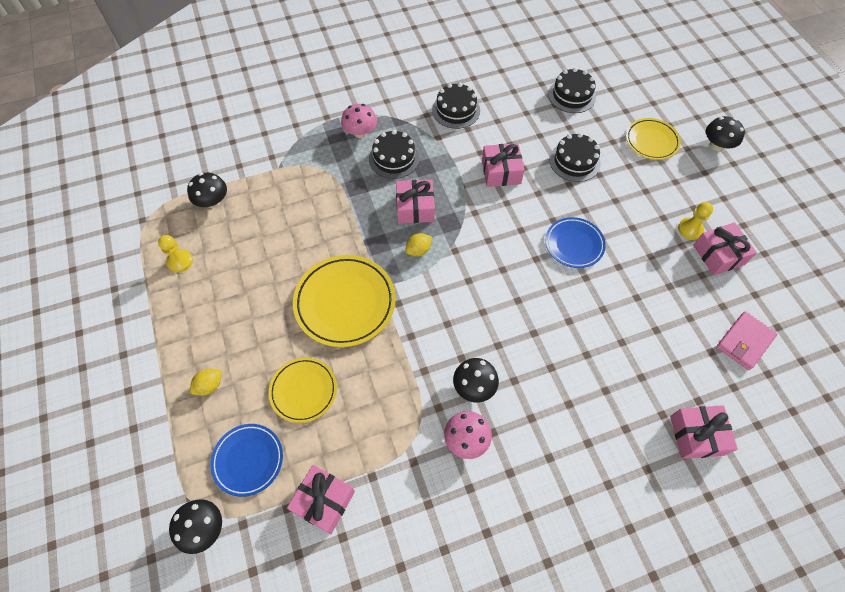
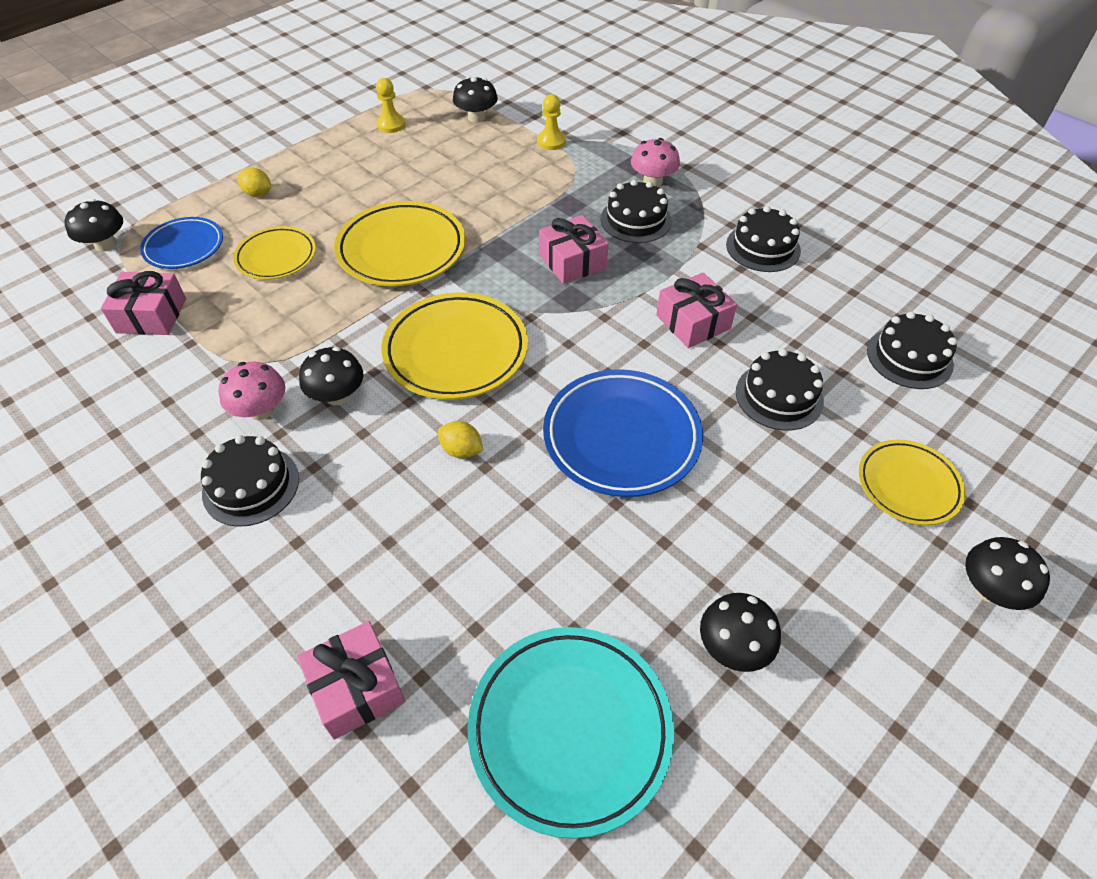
camera: 65 degrees right, 10 degrees down
(418, 250) = (510, 284): yellow lemon -> yellow lemon (461, 450)
(466, 303) = (456, 351): none -> yellow plate
(532, 461) = (251, 485): none -> black cake
(574, 244) = (621, 437): blue plate -> blue plate, size x1.62
(690, 229) = (758, 588): yellow pawn -> yellow pawn (551, 142)
(718, 255) = (733, 646): pink gift -> black mushroom
(744, 342) = (570, 730): pink wallet -> turquoise plate

